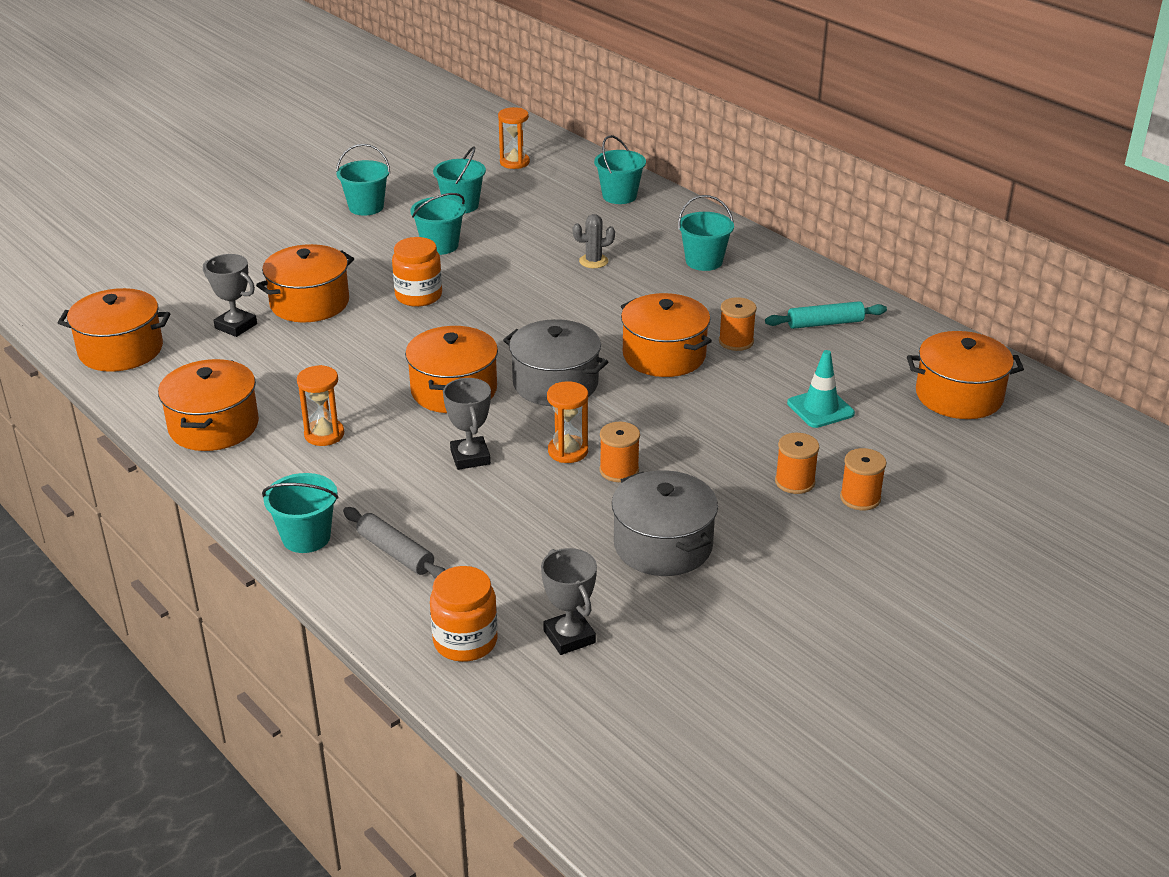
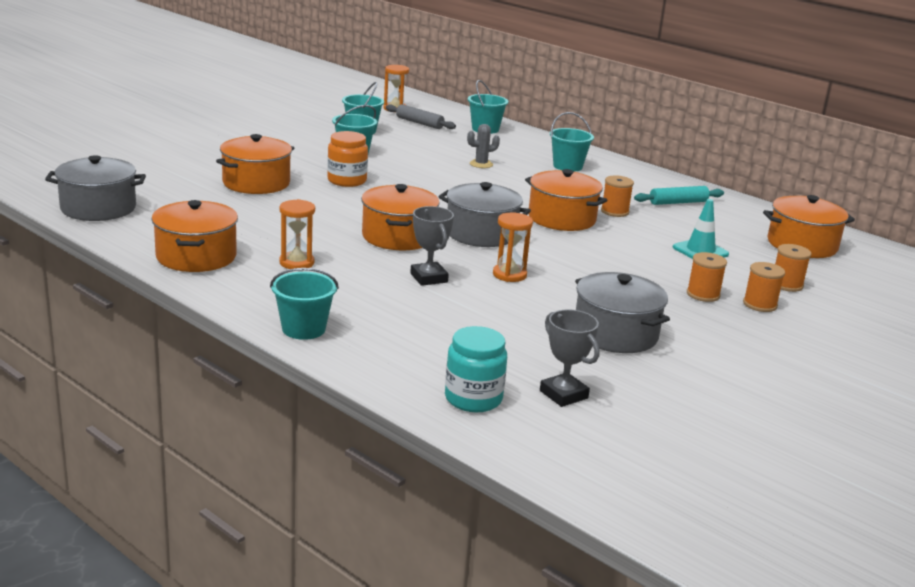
camera: 10 degrees left, 10 degrees down
(121, 350) = (98, 208): orange pot -> grey pot
(236, 326) = (197, 195): grey trophy -> none
(366, 207) = (284, 129): turquoise bucket -> none
(396, 552) = (388, 339): grey rolling pin -> grey rolling pin (419, 123)
(465, 641) = (473, 398): orange jar -> turquoise jar
(619, 470) = (557, 287): orange spool -> orange spool (786, 285)

